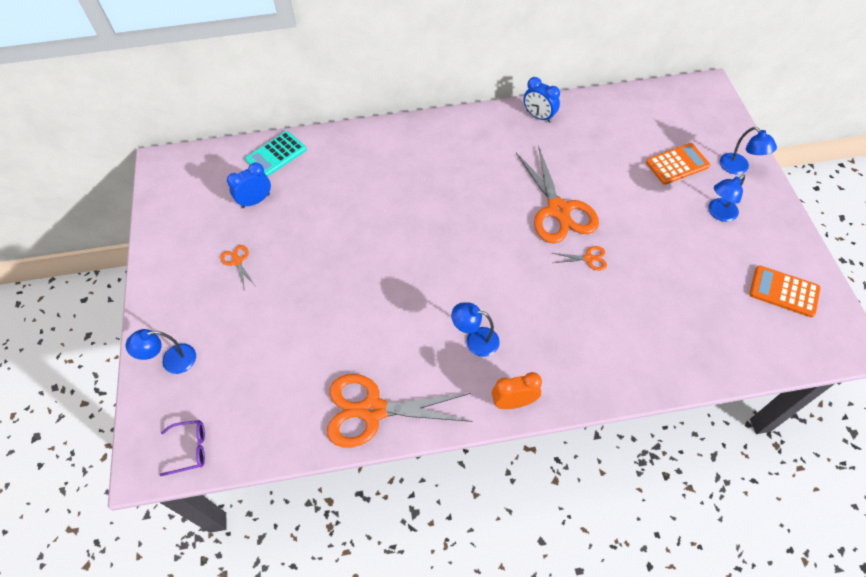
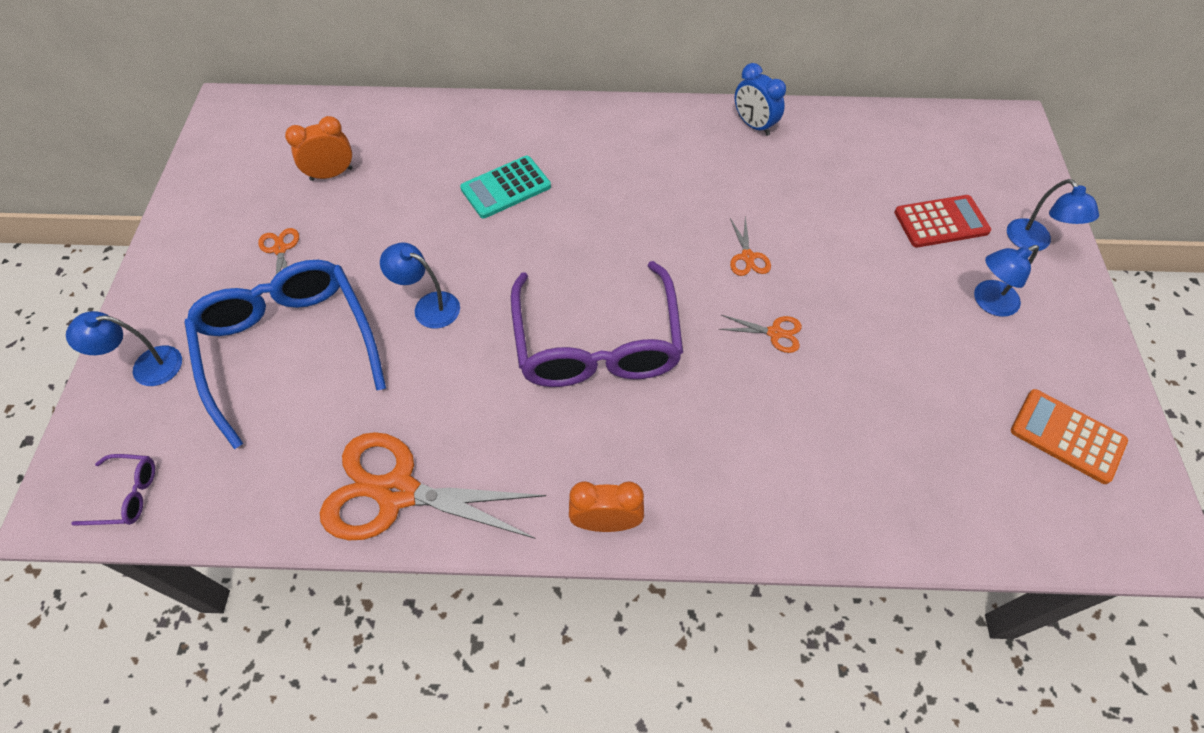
camera: 10 degrees right, 0 degrees up
(255, 201) = (331, 174): blue clock -> orange clock
(267, 328) = (289, 347): none -> blue glasses
(276, 155) = (378, 119): turquoise calculator -> turquoise calculator (506, 187)
(475, 287) = (597, 343): none -> purple glasses
(475, 340) = (575, 419): blue lamp -> blue lamp (428, 306)
(558, 210) = (747, 257): orange scissors -> orange scissors, size x0.43
(677, 164) = (941, 222): orange calculator -> red calculator

